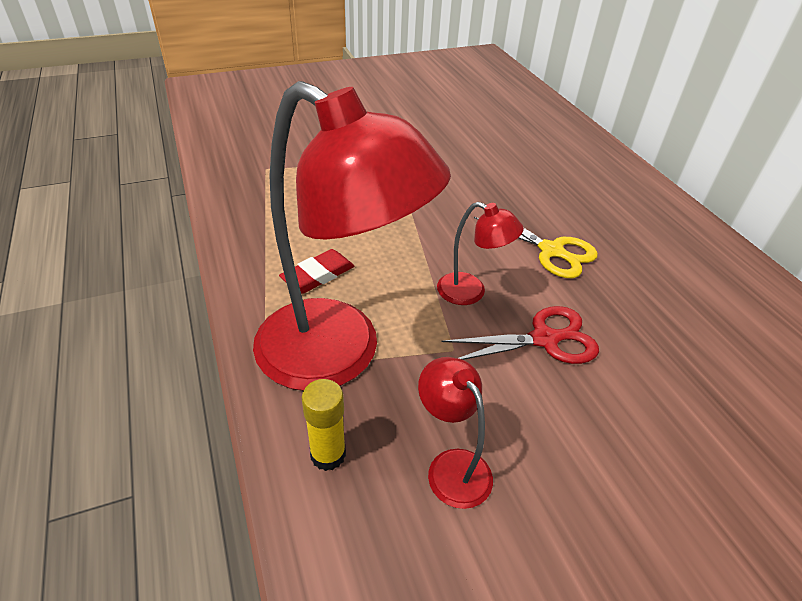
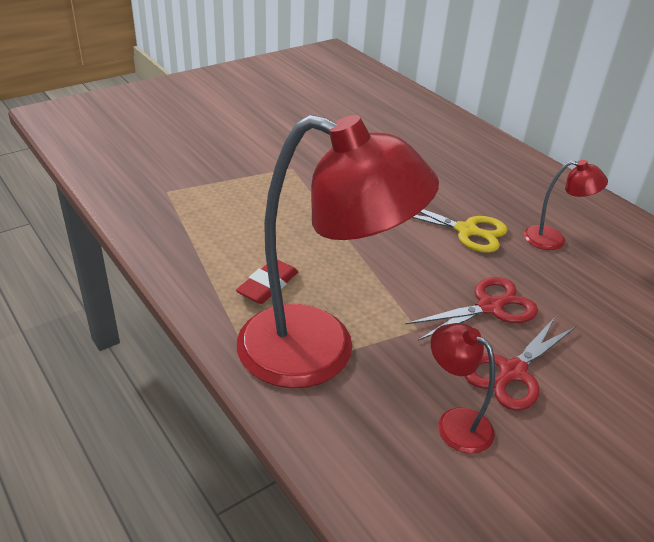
camera: 15 degrees left, 5 degrees down
(328, 455) = (348, 435): yellow glue stick -> none
(471, 292) = (412, 278): red lamp -> red lamp (553, 239)
(541, 420) = (512, 372): none -> red scissors

